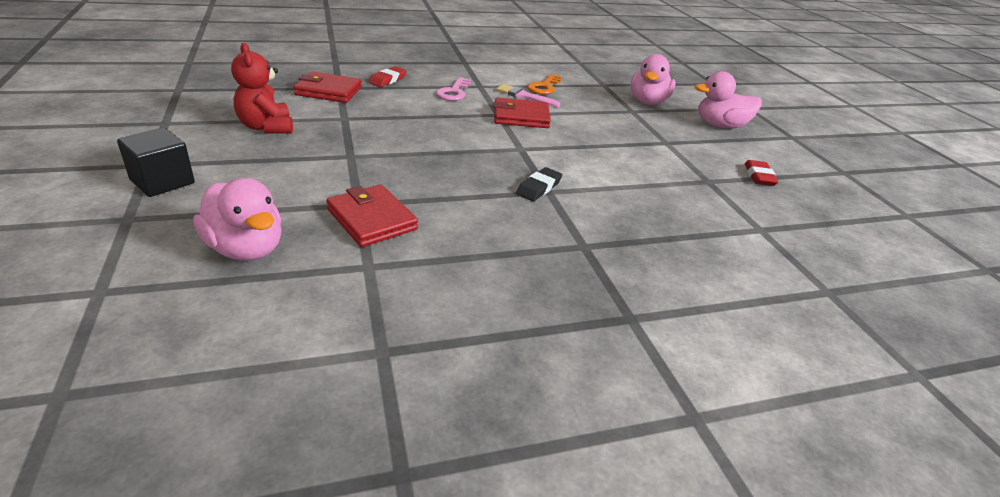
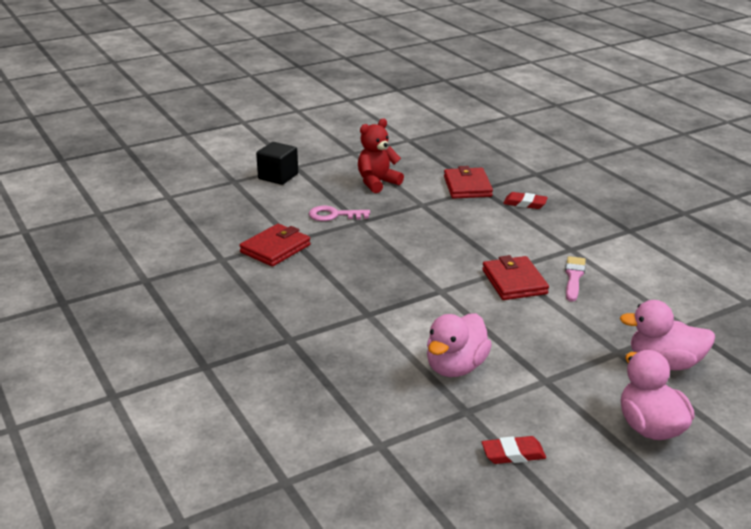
camera: 80 degrees right, 5 degrees down
(246, 249) = (221, 219): pink duck -> pink duck (455, 367)
(454, 92) = (535, 238): pink key -> pink key (334, 215)
(539, 188) = (370, 308): black eraser -> none
(544, 87) = (618, 286): orange key -> none

